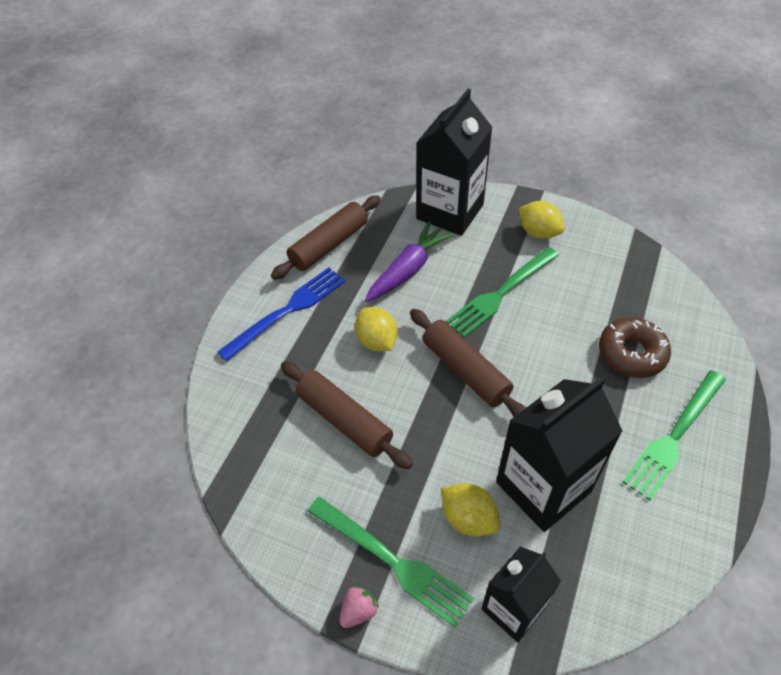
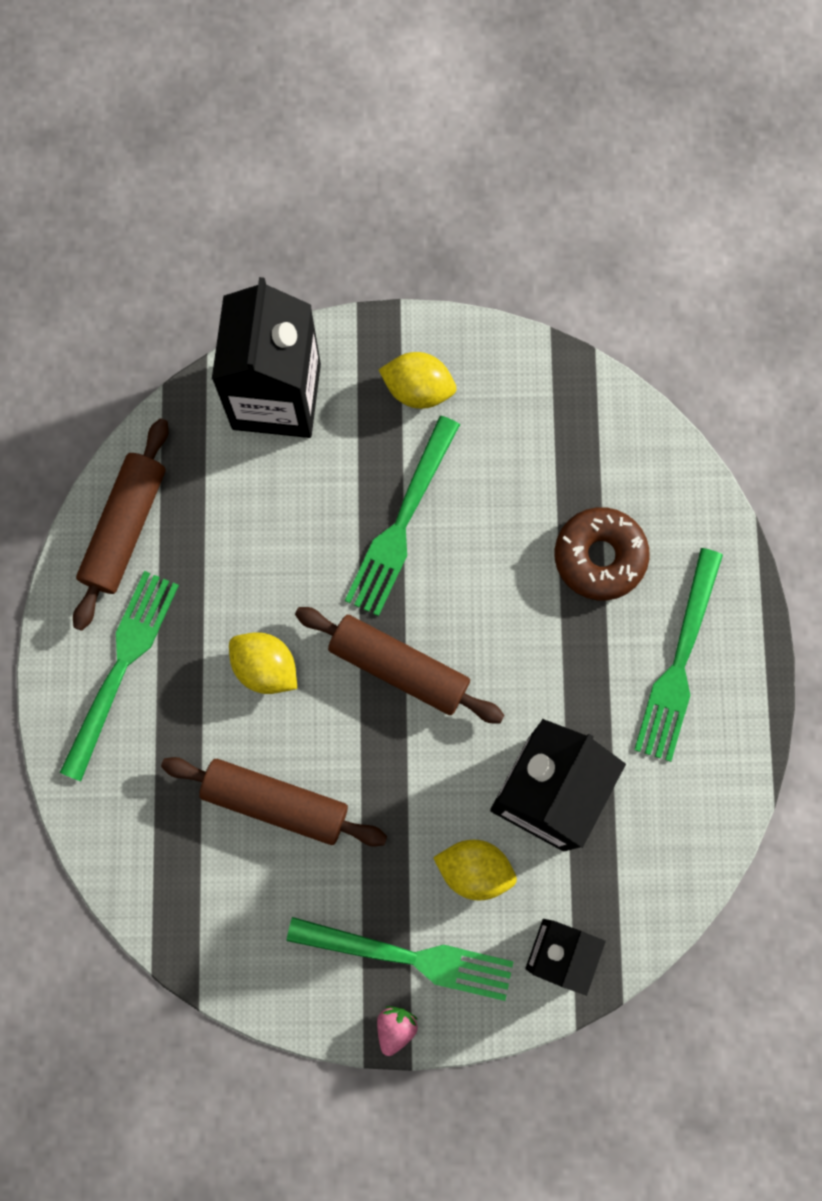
camera: 25 degrees left, 25 degrees up
(288, 310) = (122, 665): blue fork -> green fork
(408, 270) = (258, 530): purple carrot -> none

